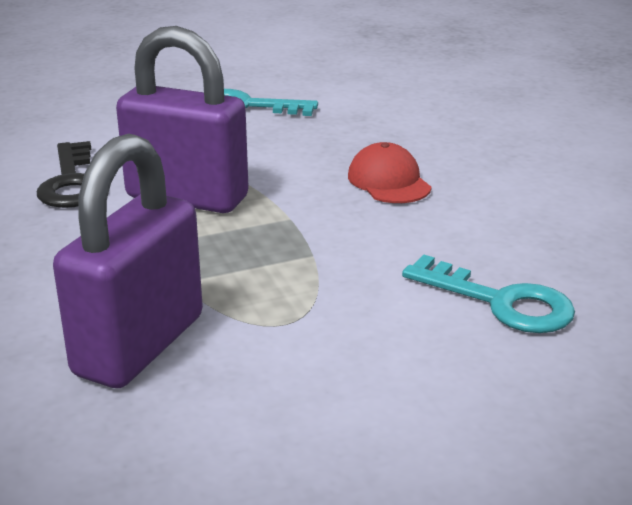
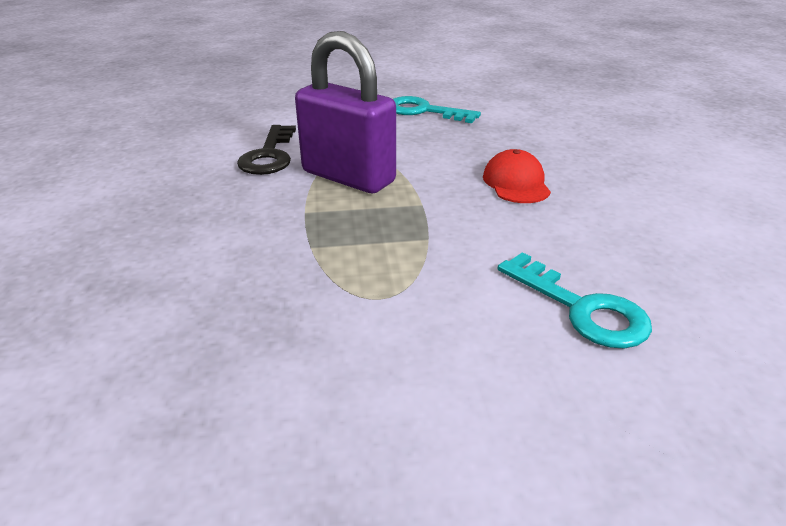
camera: 15 degrees right, 5 degrees up
(139, 345) = (251, 299): purple padlock -> none

